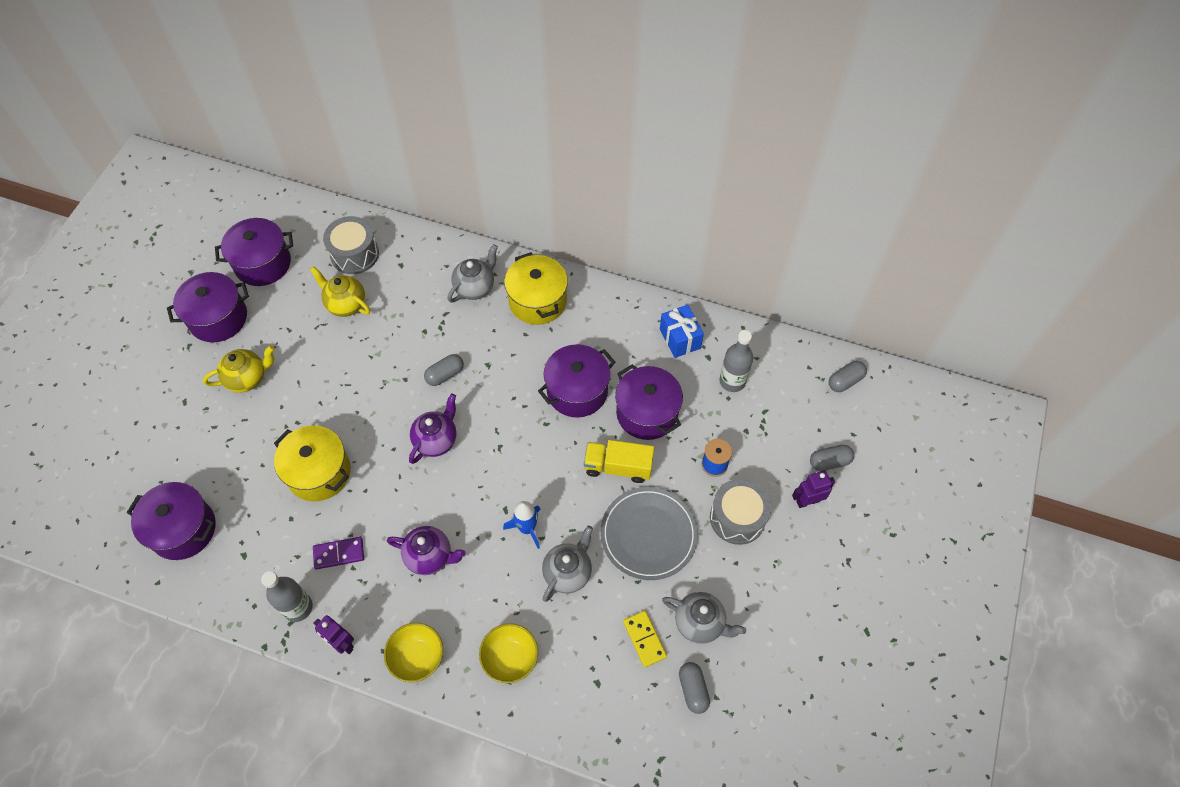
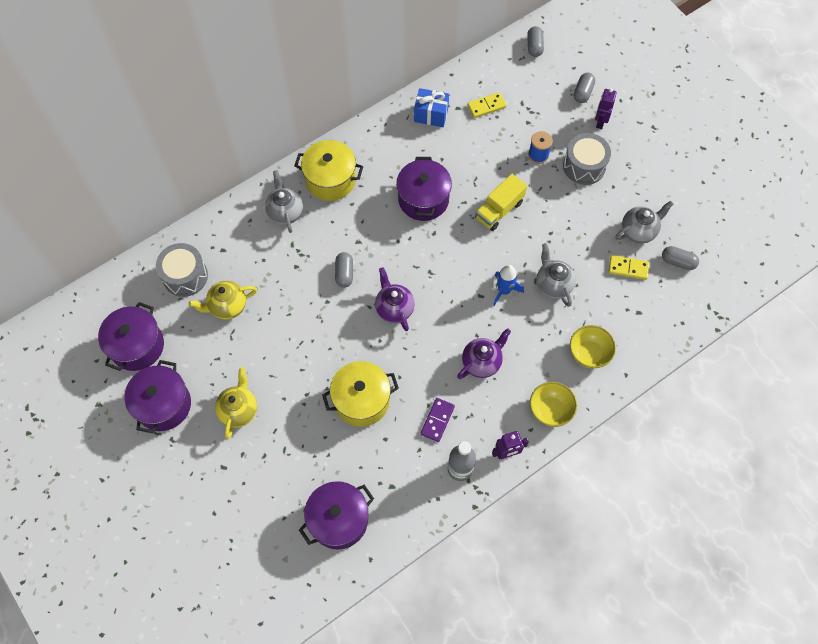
camera: 55 degrees left, 5 degrees up
(647, 413) = (472, 169): purple pot -> none
(648, 534) = (560, 222): grey plate -> none
(732, 381) = (486, 106): grey bottle -> yellow domino

